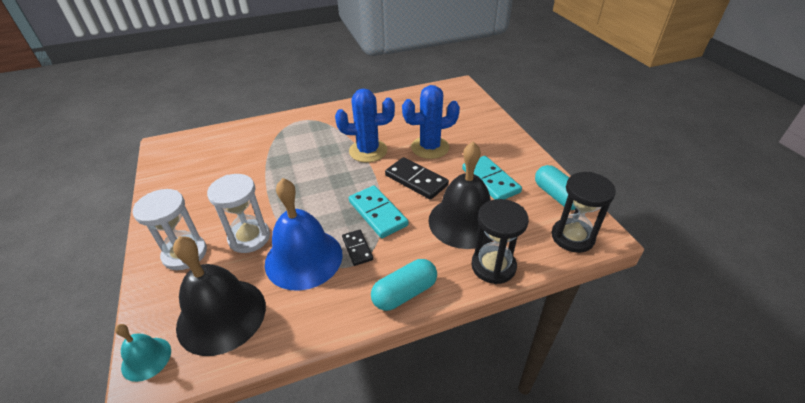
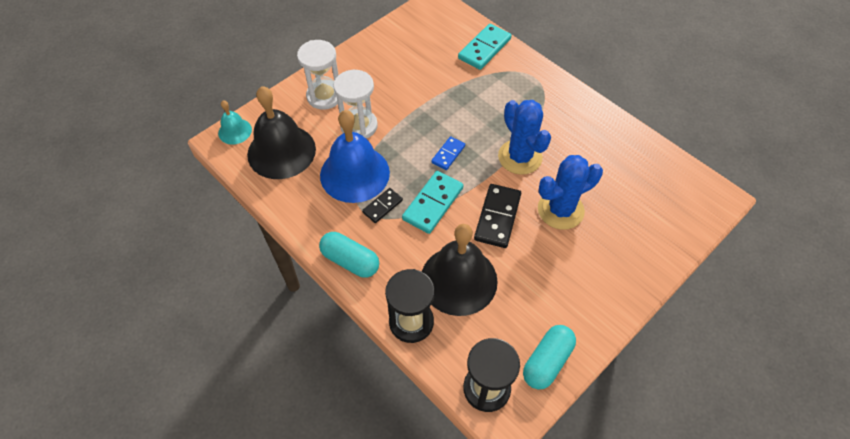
camera: 65 degrees right, 15 degrees up
(333, 188) = (448, 154): none -> blue domino
(430, 147) = (560, 210): blue cactus -> blue cactus turned 75 degrees counterclockwise
(490, 180) = (536, 287): turquoise domino -> turquoise domino (484, 49)

